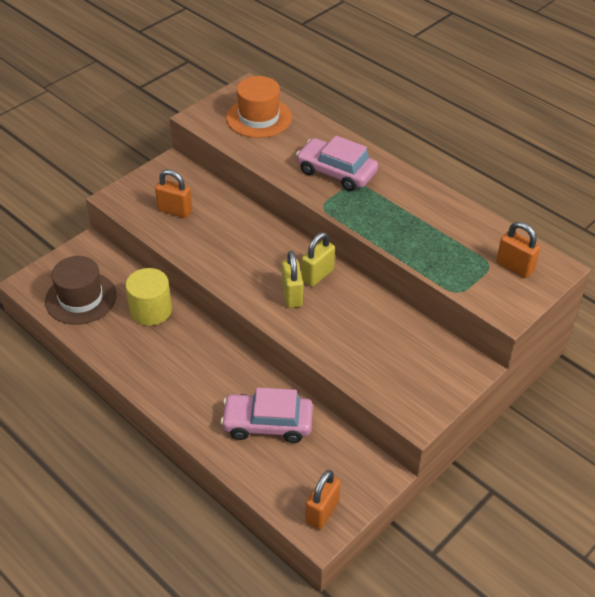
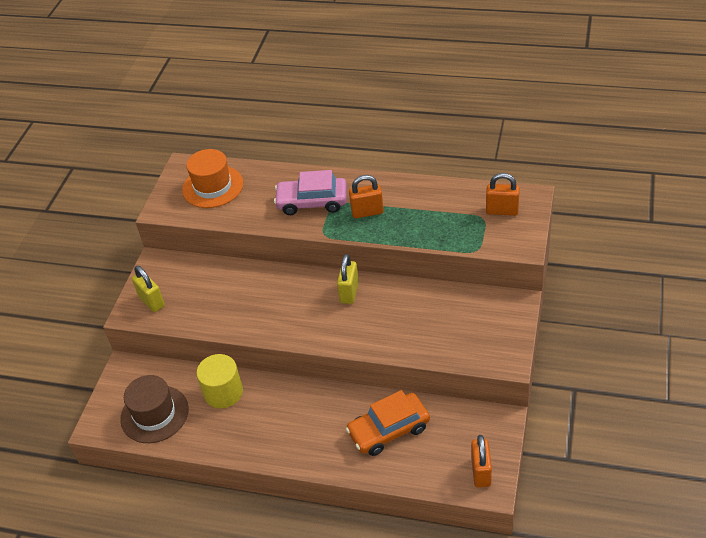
camera: 25 degrees left, 0 degrees up
(175, 211) = (191, 299): orange padlock -> orange padlock (367, 212)
(267, 424) = (389, 430): pink car -> orange car
(292, 295) = (342, 318): yellow padlock -> yellow padlock (152, 301)

